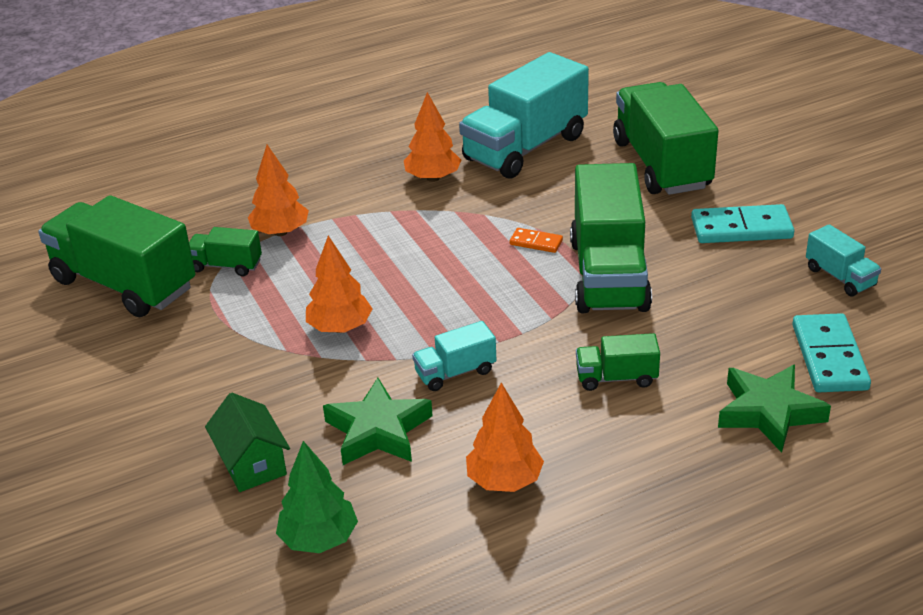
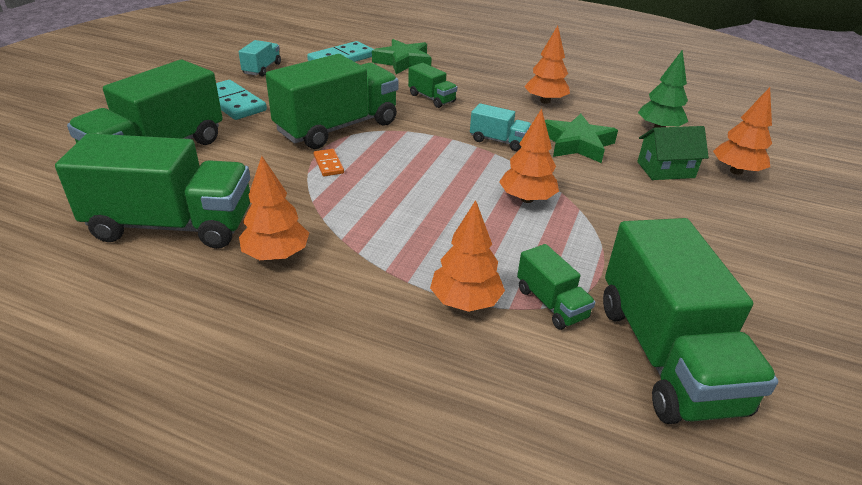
camera: 135 degrees left, 0 degrees up
(174, 523) = (736, 171): none -> orange tree
(252, 463) = (665, 170): green house -> green house turned 60 degrees clockwise
(525, 148) = (172, 225): turquoise truck -> green truck

